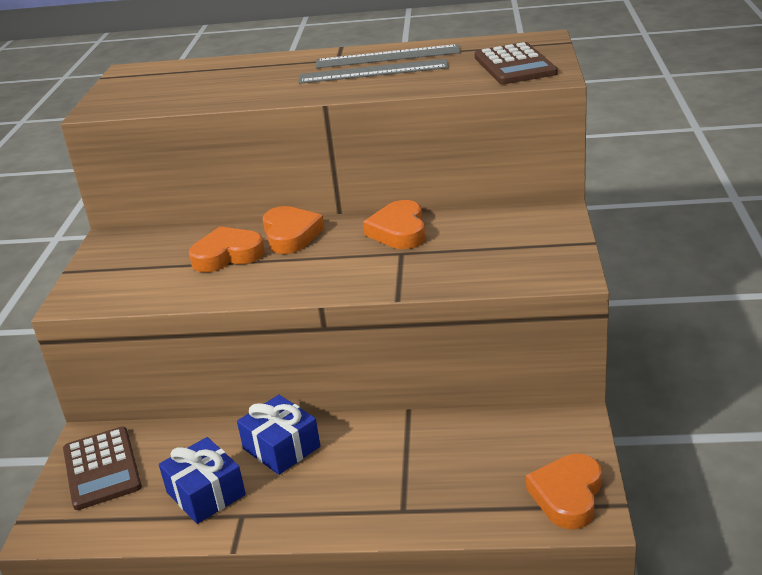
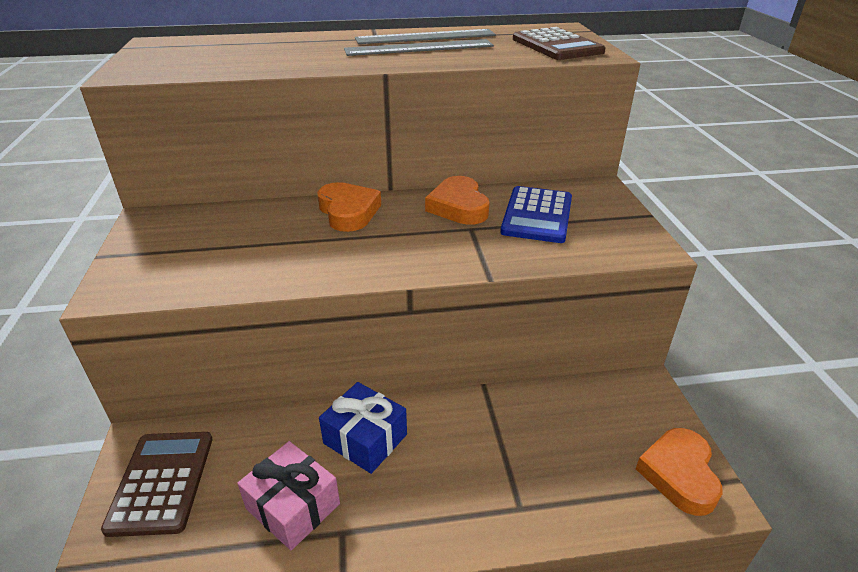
camera: 15 degrees left, 5 degrees up
(102, 468) = (161, 482): brown calculator -> brown calculator turned 150 degrees counterclockwise
(206, 494) = (293, 506): blue gift -> pink gift
(227, 255) = (286, 234): orange heart -> none
(473, 241) = (537, 215): none -> blue calculator

